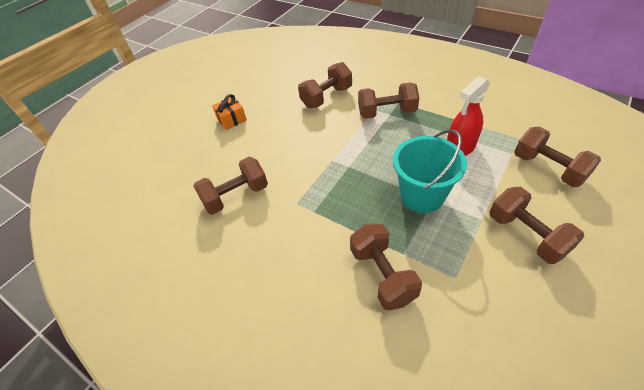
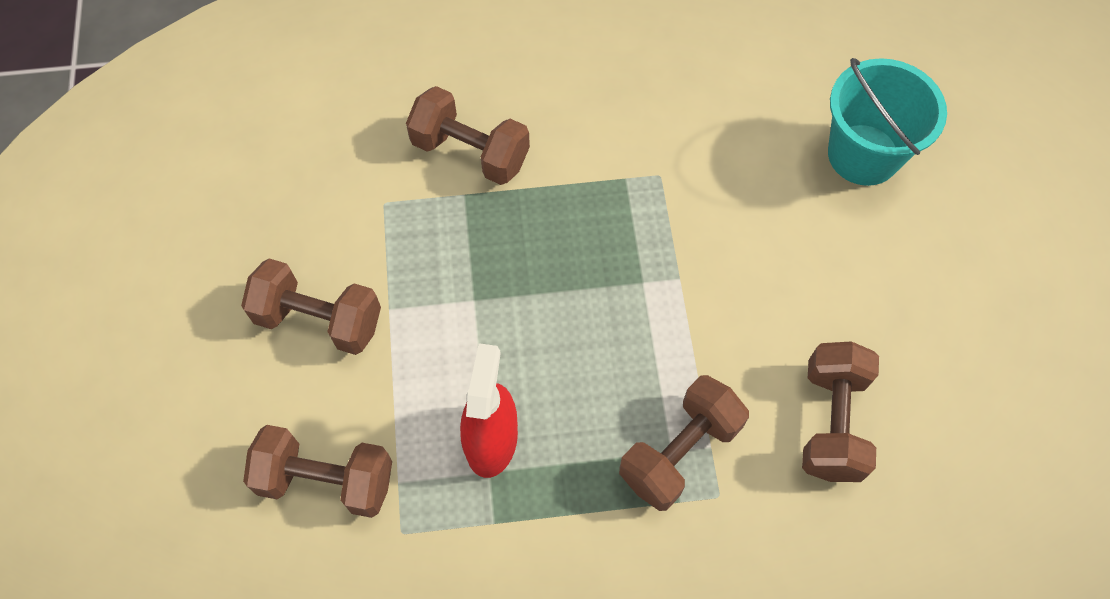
camera: 135 degrees right, 15 degrees up
(231, 119) = (938, 251): orange gift -> none
(236, 196) = (754, 130): brown dumbbell -> none
(422, 195) = (494, 298): turquoise bucket -> turquoise bucket (863, 155)

